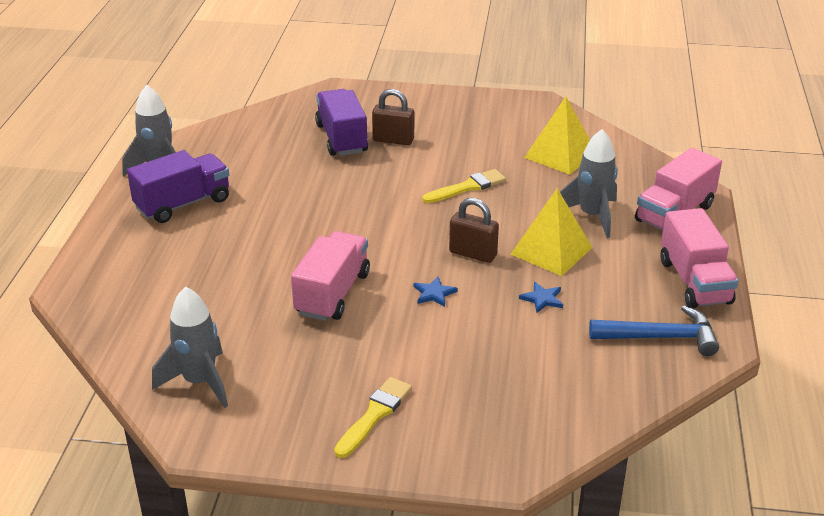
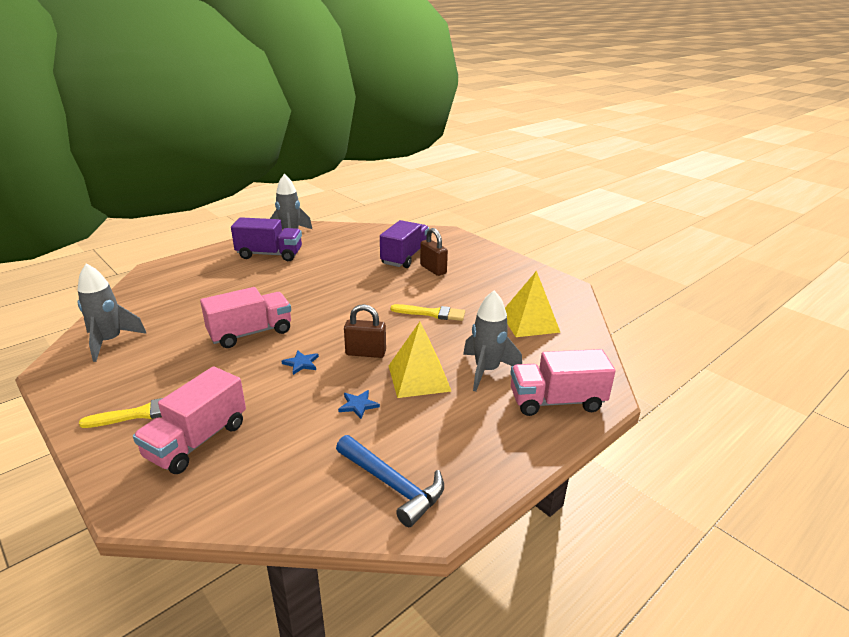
camera: 40 degrees right, 5 degrees down
(473, 254) = (365, 353): brown padlock -> brown padlock turned 60 degrees counterclockwise
(694, 282) = (490, 460): pink truck -> pink truck (197, 440)

